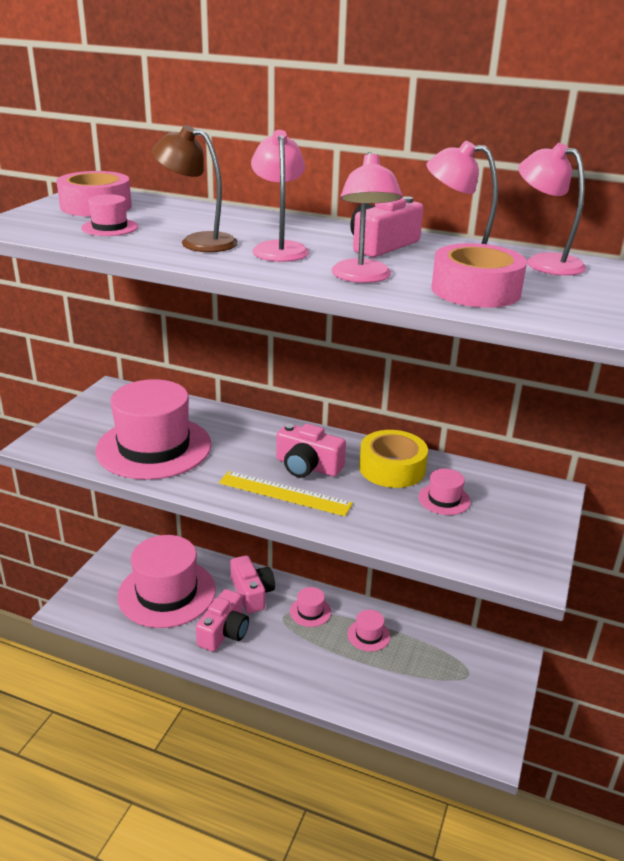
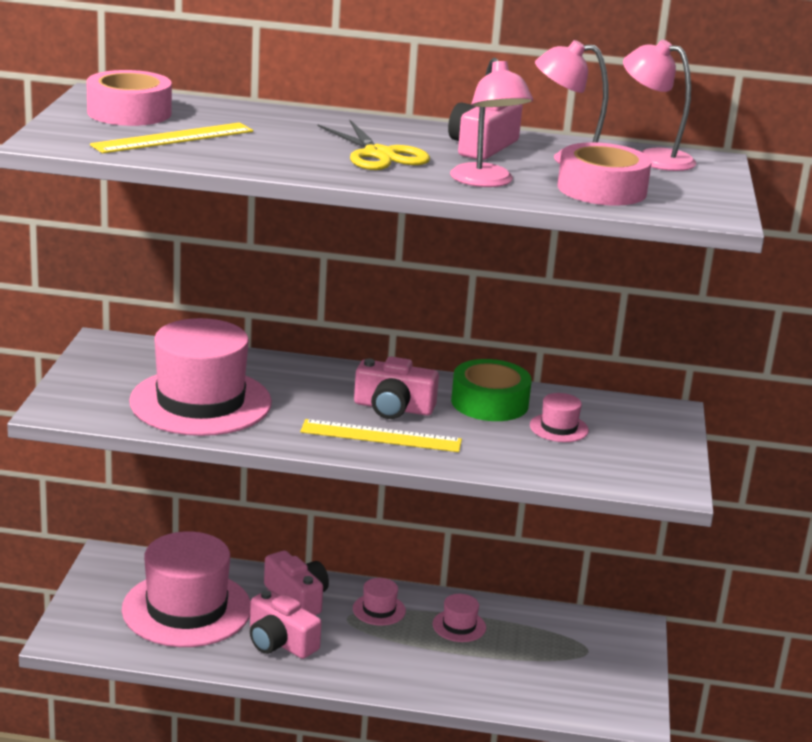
camera: 15 degrees left, 5 degrees down
(110, 227) = (173, 138): pink hat -> yellow ruler
(198, 242) = (287, 151): brown lamp -> none
(224, 632) = (280, 642): pink camera -> pink camera turned 120 degrees clockwise
(279, 248) = (379, 155): pink lamp -> yellow scissors
(392, 468) = (489, 402): yellow tape -> green tape

